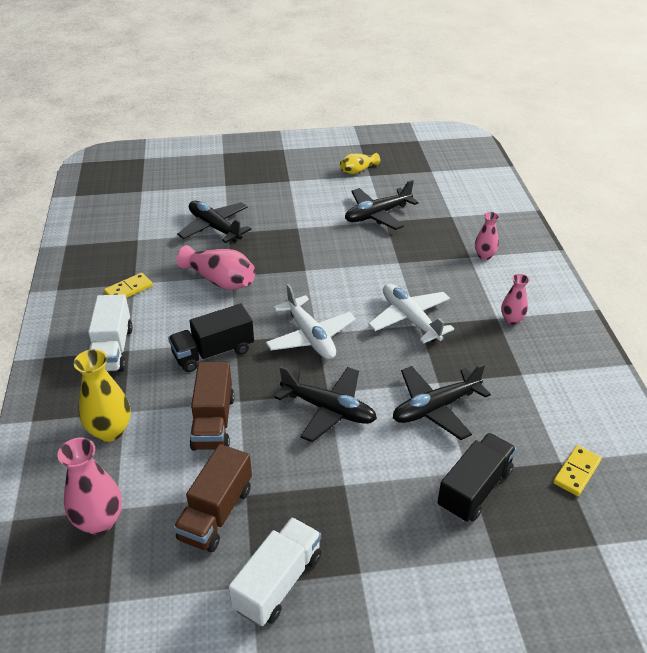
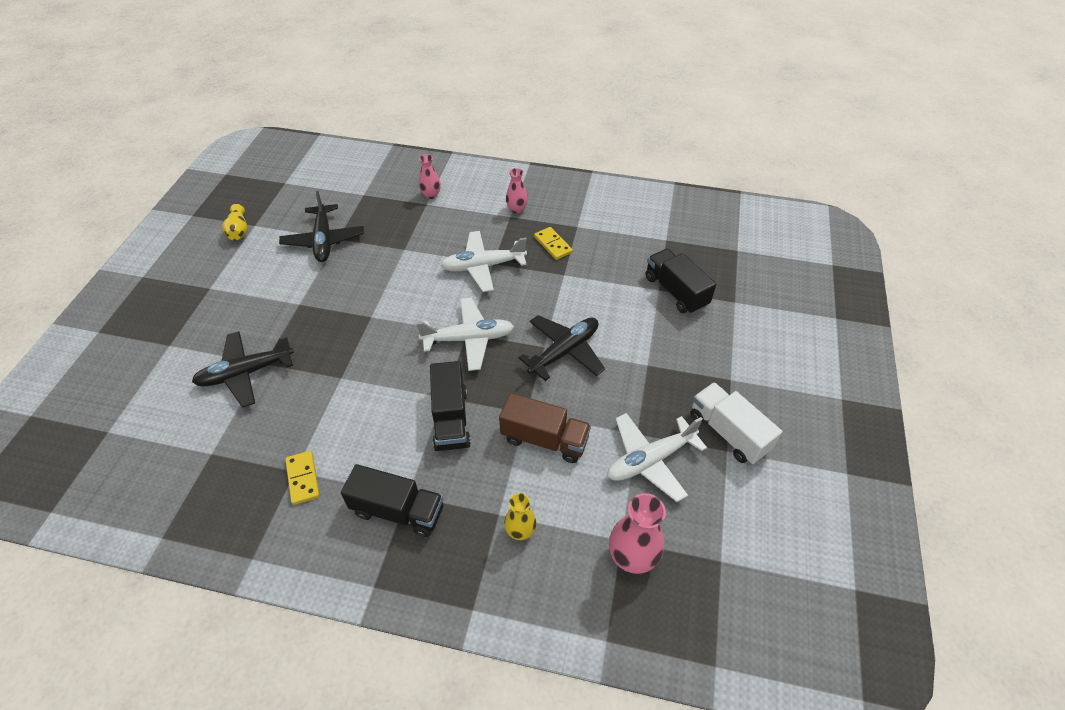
camera: 70 degrees left, 10 degrees up
(110, 431) = (520, 531): yellow vase -> yellow vase, size x0.61
(112, 349) = (398, 511): white truck -> black truck
(216, 513) = (650, 460): brown truck -> white plane
(220, 280) = (342, 389): pink vase -> none
(435, 408) = (590, 285): black plane -> none
(576, 472) = (678, 236): yellow domino -> yellow domino (553, 245)

